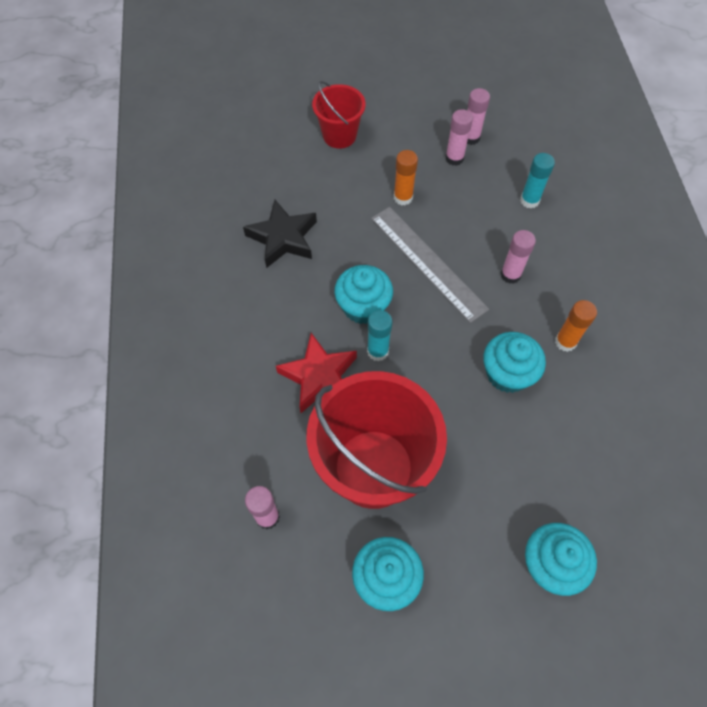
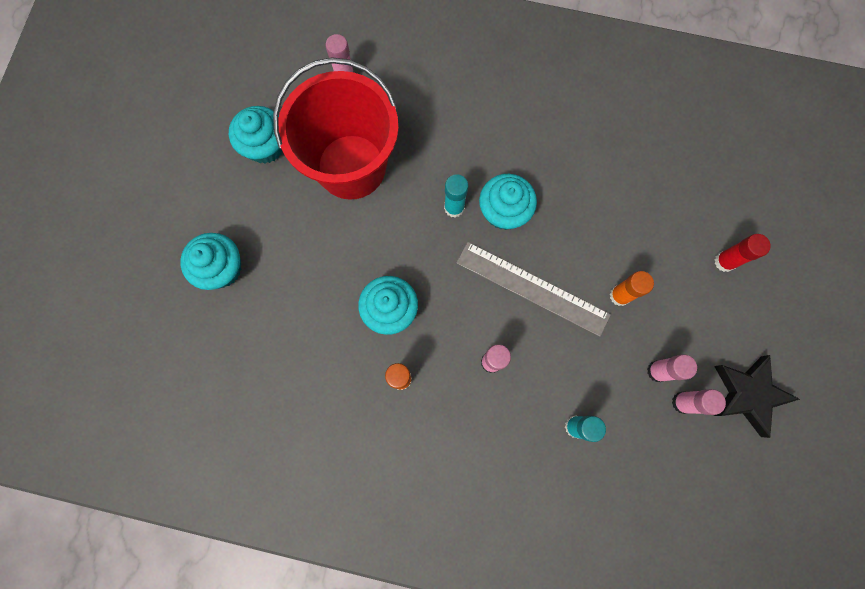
camera: 110 degrees right, 15 degrees up
(283, 238) = (605, 166): black star -> black star (747, 394)
(319, 376) = (448, 152): red star -> none
(339, 135) = (724, 262): red bucket -> red glue stick
(428, 262) = (532, 288): grey ruler -> grey ruler turned 45 degrees clockwise

